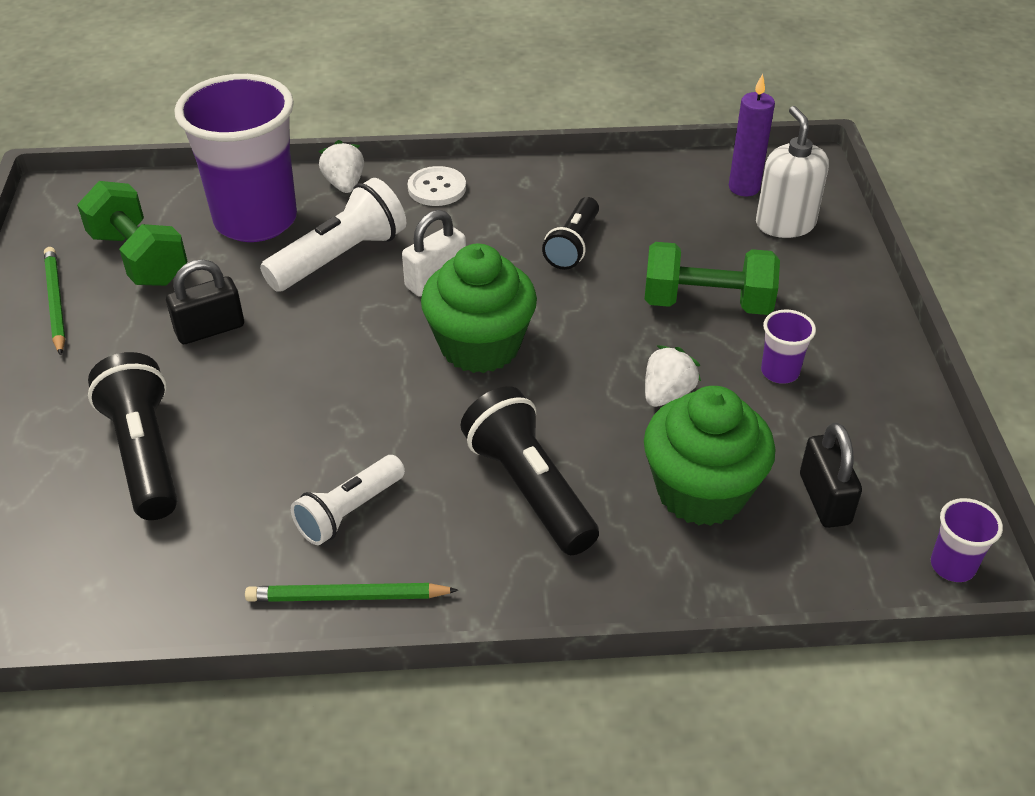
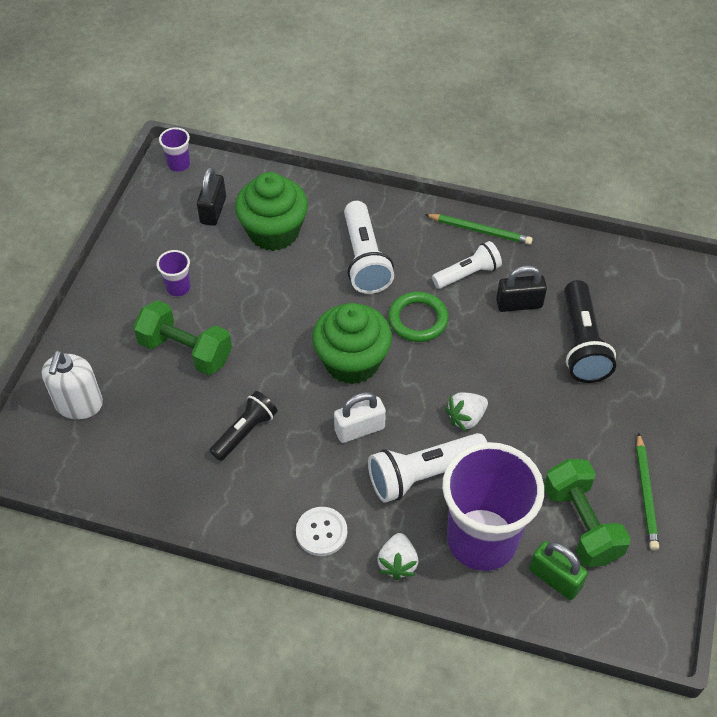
camera: 160 degrees left, 10 degrees up
(168, 210) = (555, 578): none -> green padlock
(210, 329) = (532, 431): black padlock -> black padlock (519, 304)
(408, 422) = (418, 319): none -> green ring
(529, 489) = (364, 259): black flashlight -> white flashlight
(667, 394) = (255, 293): white strawberry -> white strawberry (466, 418)
(744, 188) = (79, 452): purple candle -> none

